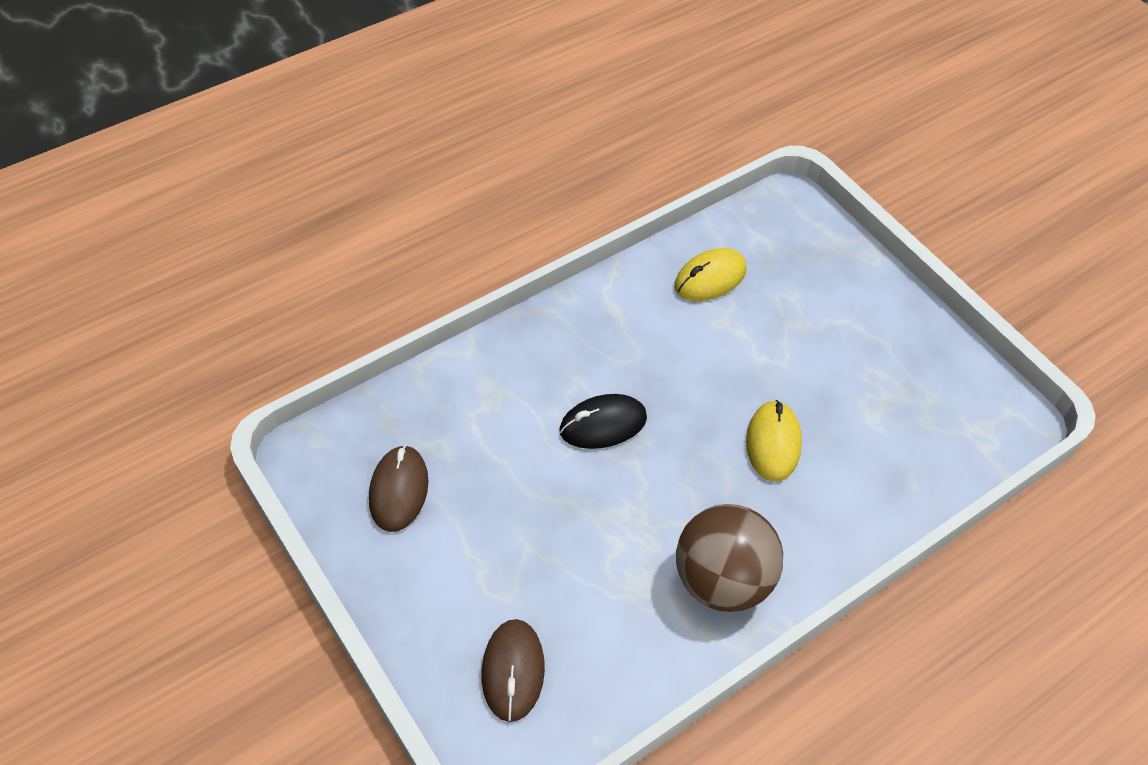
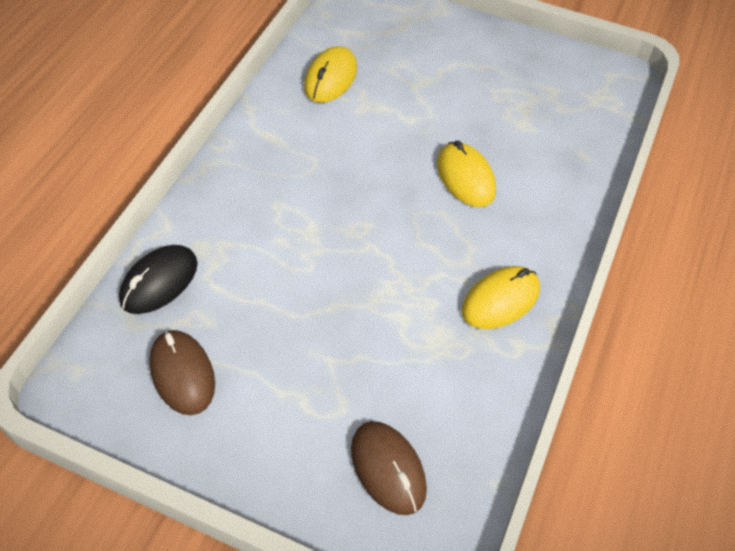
camera: 30 degrees left, 0 degrees up
(603, 424) = (323, 229): black mouse -> black mouse (159, 282)
(721, 579) = (500, 300): brown ball -> yellow mouse

